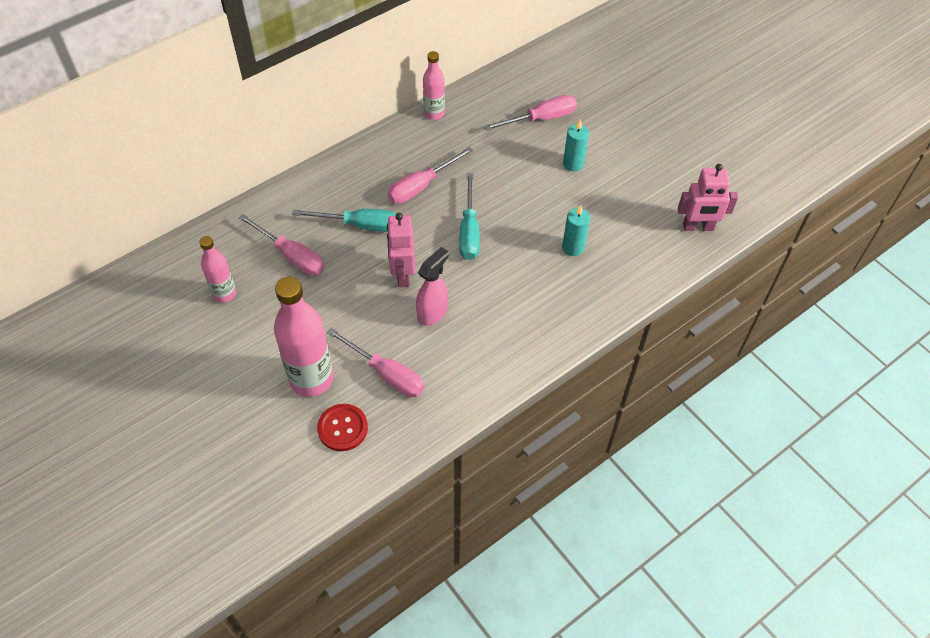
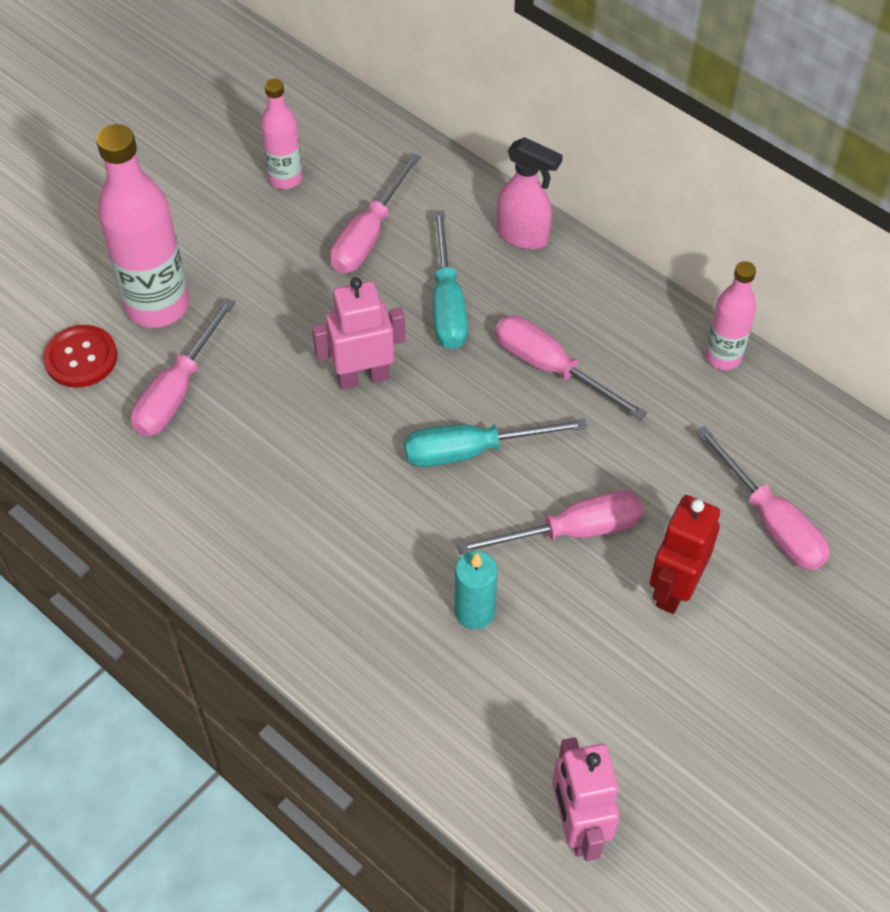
camera: 80 degrees right, 0 degrees up
(432, 312) = (297, 429): pink spray bottle -> pink spray bottle (523, 236)
(531, 197) = (572, 531): none -> pink screwdriver
(573, 164) = (674, 588): turquoise candle -> red robot

